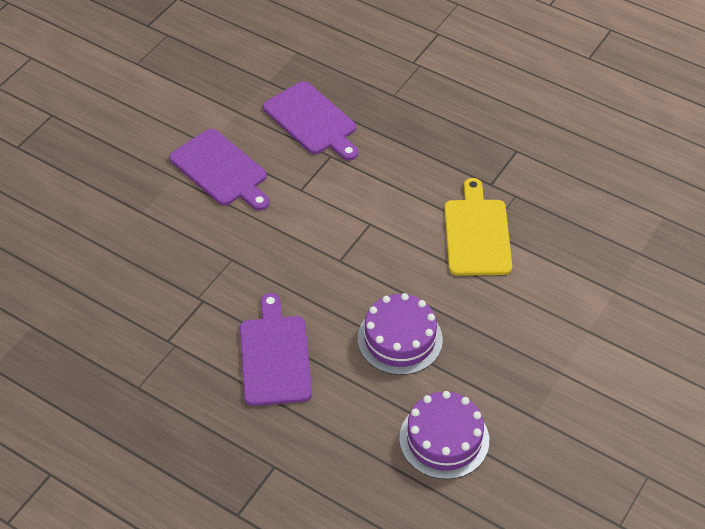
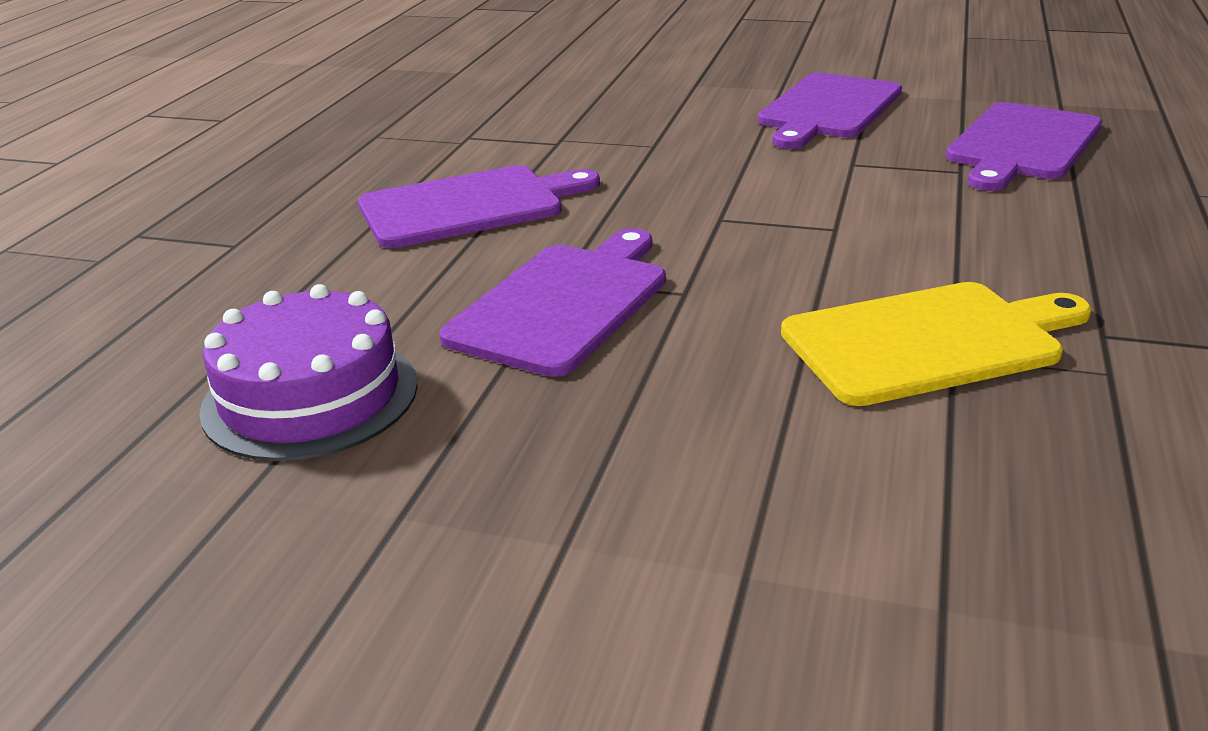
camera: 75 degrees right, 20 degrees down
(400, 339) = (563, 303): purple cake -> purple cutting board

